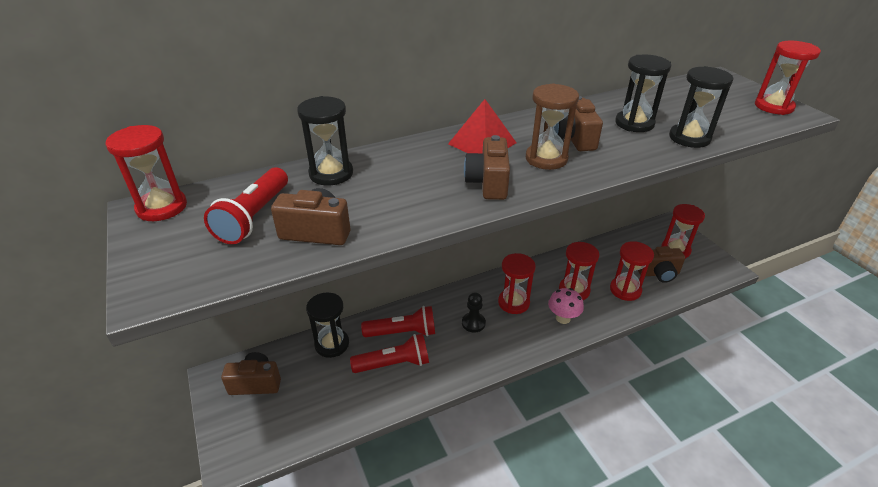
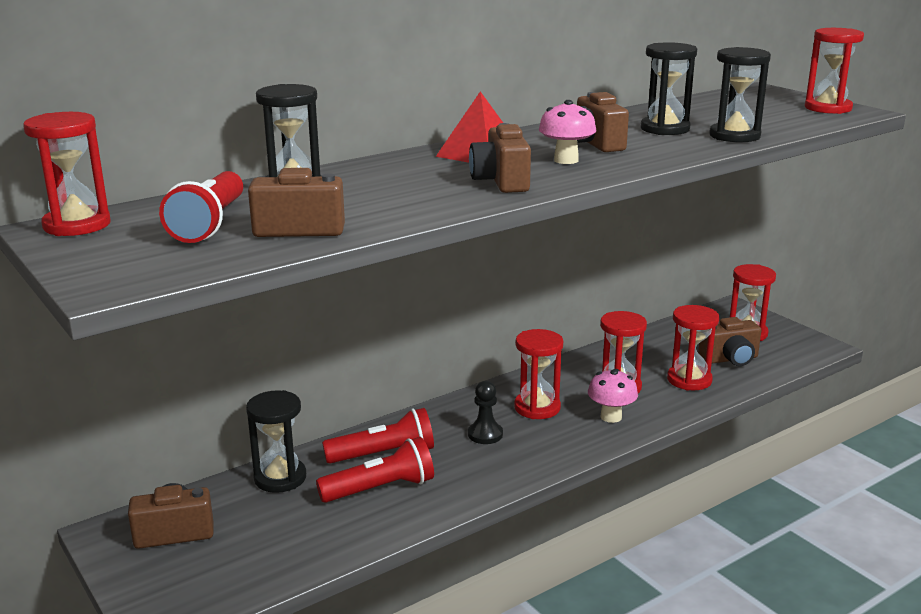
camera: 10 degrees left, 15 degrees down
(546, 159) = (566, 160): brown hourglass -> pink mushroom

